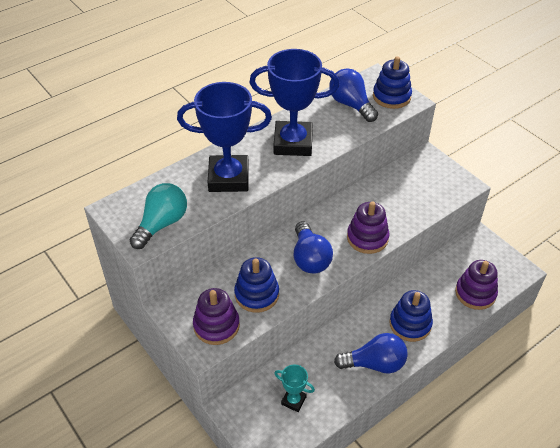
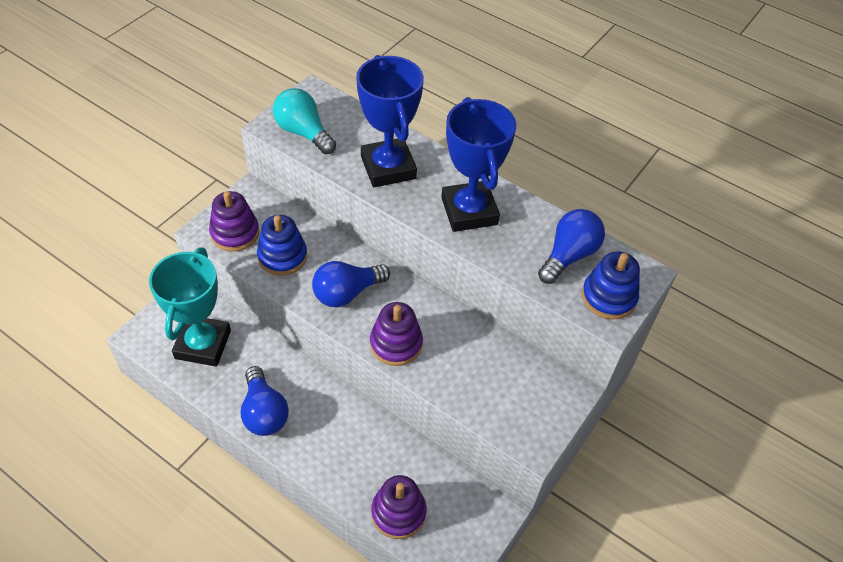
camera: 70 degrees right, 5 degrees up
(162, 224) = (303, 132): turquoise light bulb -> turquoise light bulb turned 150 degrees counterclockwise
(293, 400) = (203, 344): turquoise trophy -> turquoise trophy, size x2.16
(410, 324) = (329, 441): blue stacking toy -> none

